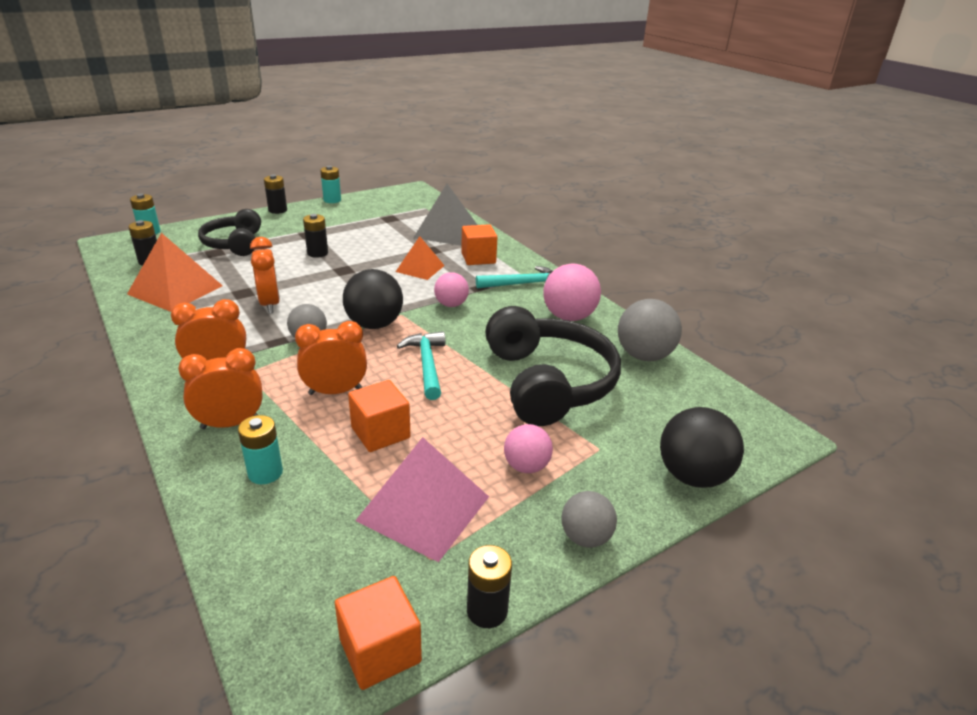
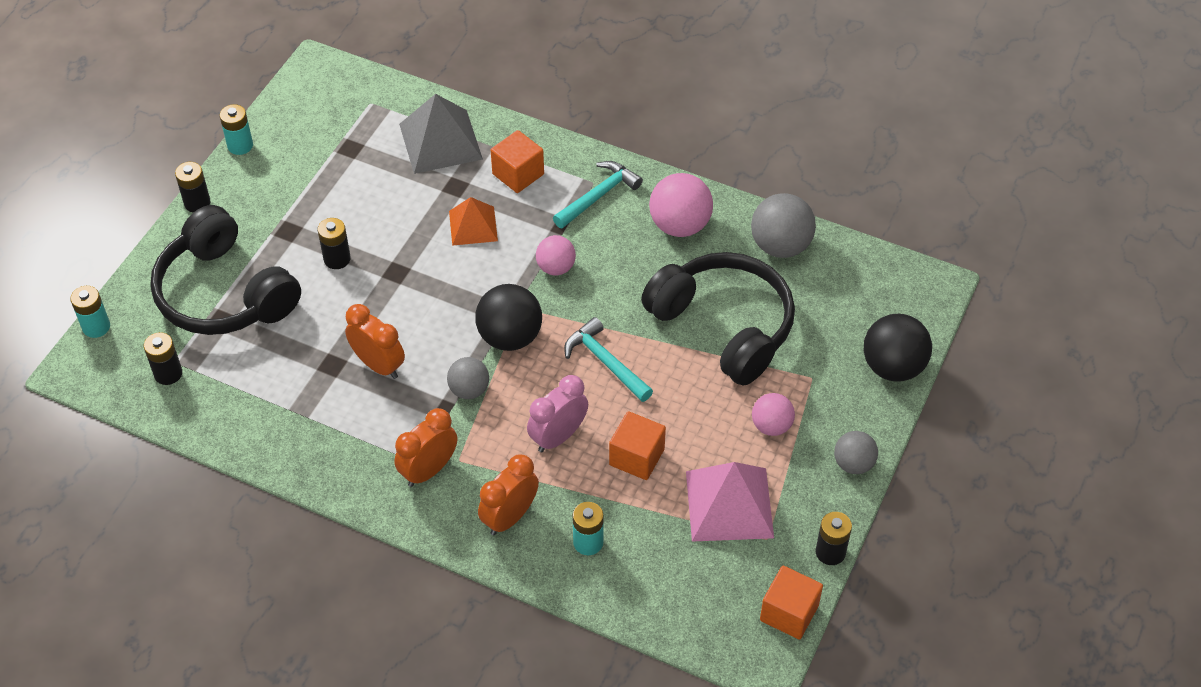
camera: 30 degrees left, 20 degrees up
(175, 289) = (256, 399): orange pyramid -> none
(234, 244) = (224, 293): black headphones -> black headphones, size x1.58
(335, 391) = (558, 437): orange clock -> pink clock

